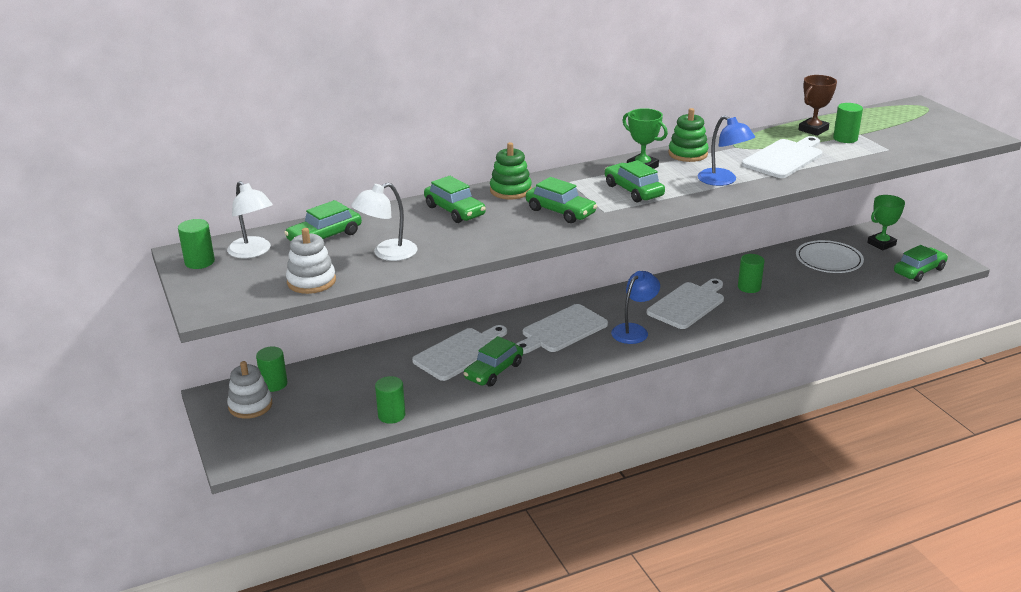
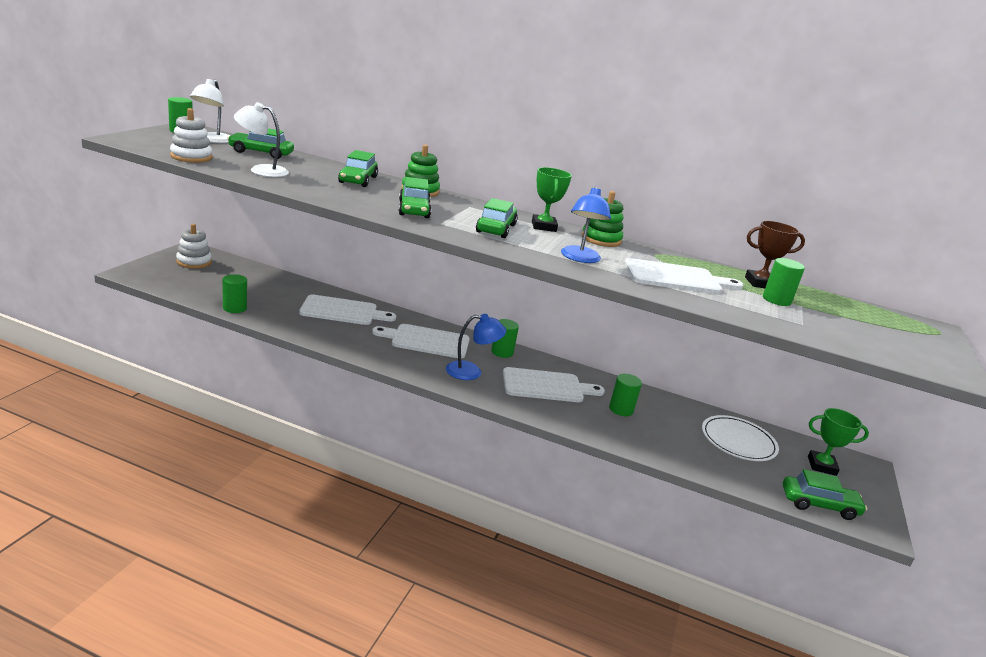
camera: 40 degrees right, 5 degrees down
(274, 384) = (226, 262): green cylinder -> green cylinder (502, 352)
(493, 371) = (336, 329): green car -> none

